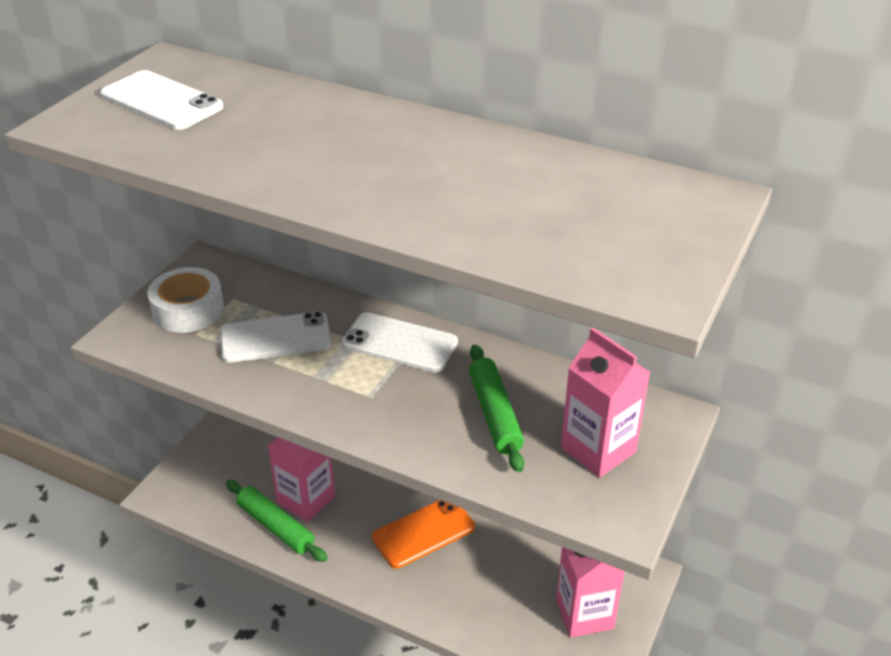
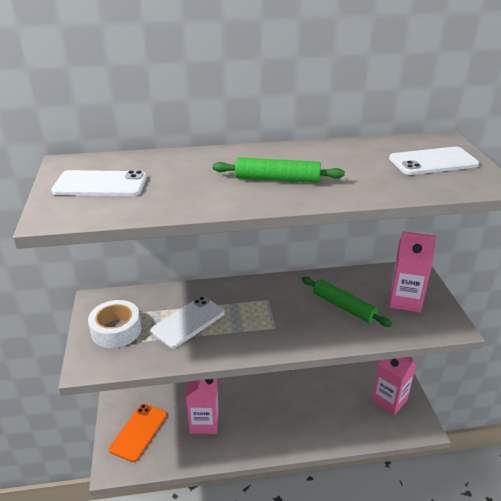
camera: 35 degrees left, 5 degrees down
(276, 526) = (201, 446): green rolling pin -> green rolling pin (277, 179)
(399, 343) = (258, 294): white phone -> white phone (433, 162)
(423, 532) = (281, 404): orange phone -> orange phone (139, 432)

